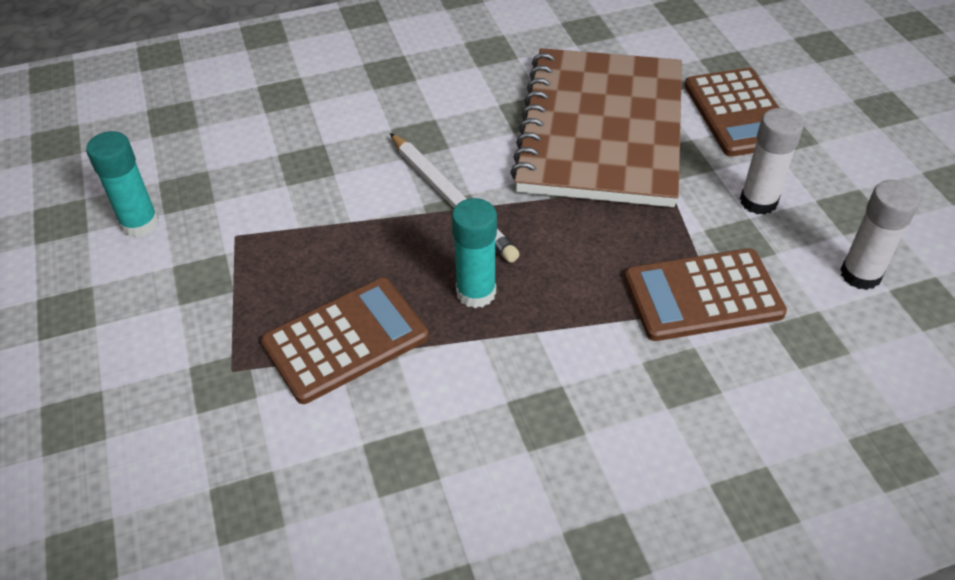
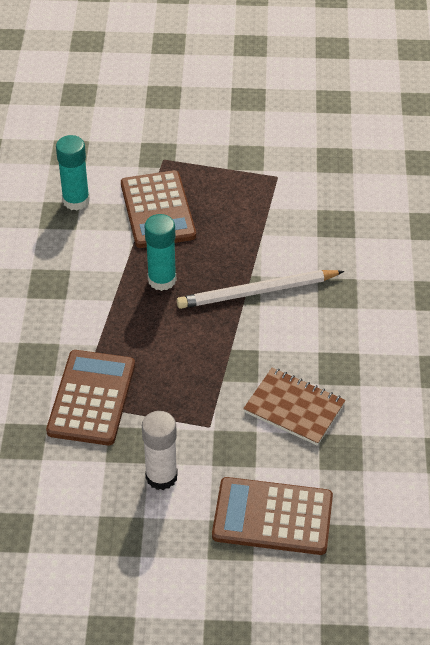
camera: 110 degrees right, 0 degrees up
(140, 224) = (311, 135): turquoise glue stick -> turquoise glue stick (76, 200)
(600, 130) = (294, 408): brown notebook -> brown notebook, size x0.45
(860, 274) = (56, 502): white glue stick -> none

